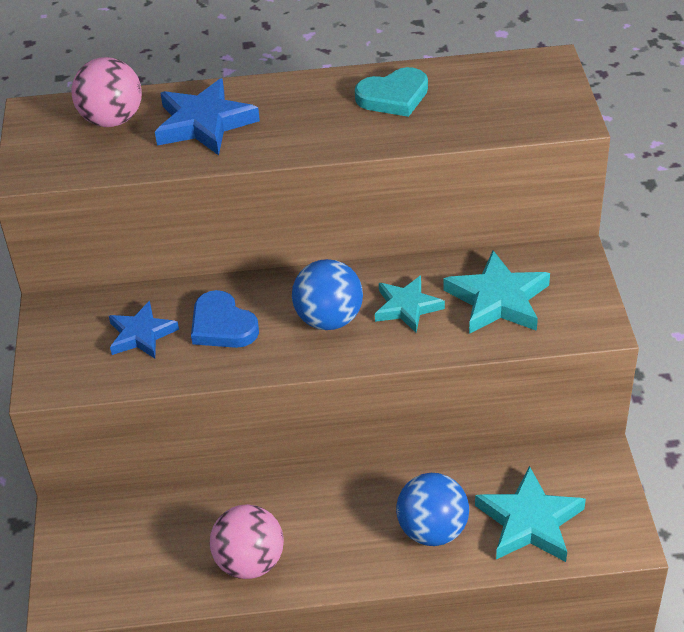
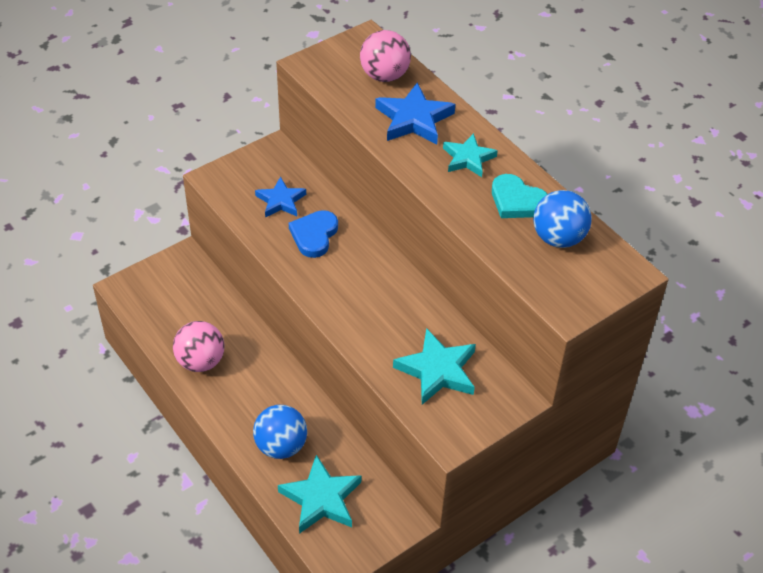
camera: 55 degrees right, 5 degrees up
(329, 319) = (355, 286): blue ball -> blue ball (558, 238)
(407, 307) = (395, 323): turquoise star -> turquoise star (468, 158)

